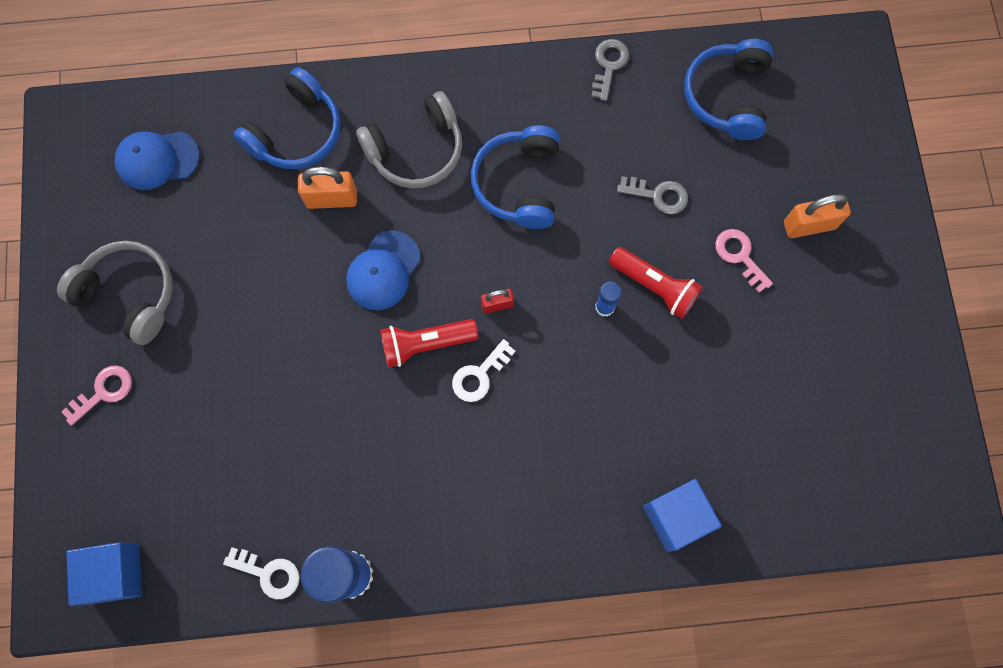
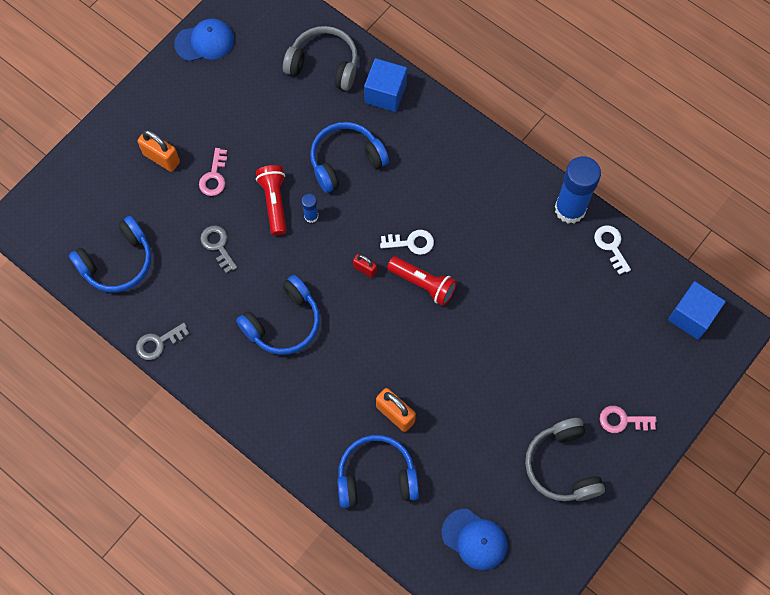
camera: 135 degrees left, 5 degrees down
(383, 271) = (407, 344): blue cap -> blue cap (205, 42)
(416, 150) = (319, 397): grey headphones -> grey headphones (324, 65)
(633, 398) = (346, 161): none -> blue headphones

